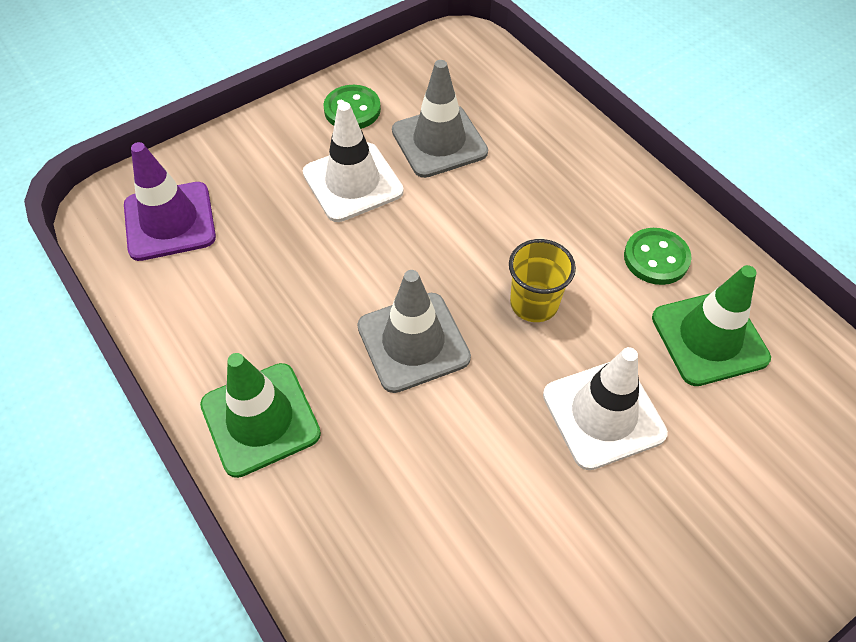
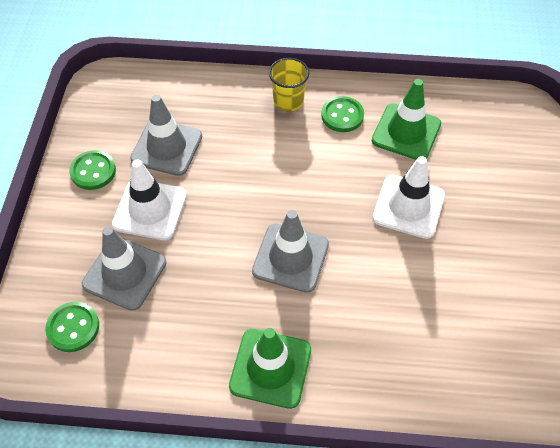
camera: 50 degrees left, 0 degrees up
(170, 221) = (73, 328): purple traffic cone -> green button
(262, 216) = (124, 273): none -> grey traffic cone
(534, 303) = (319, 186): yellow cup -> yellow cup (288, 101)

